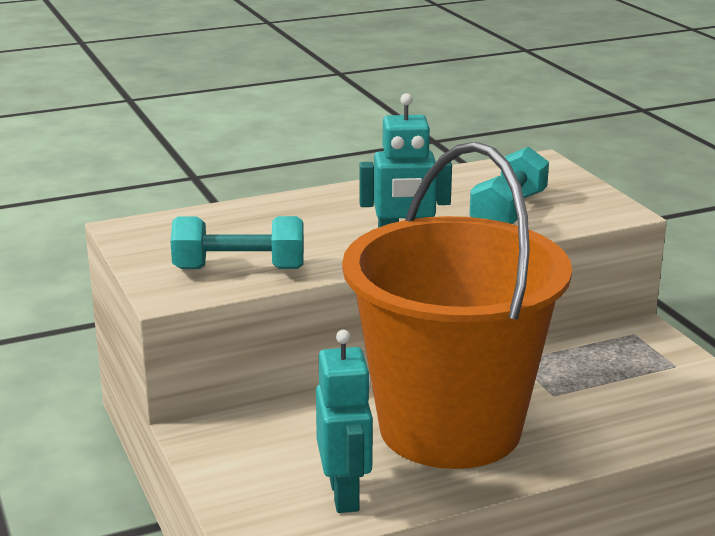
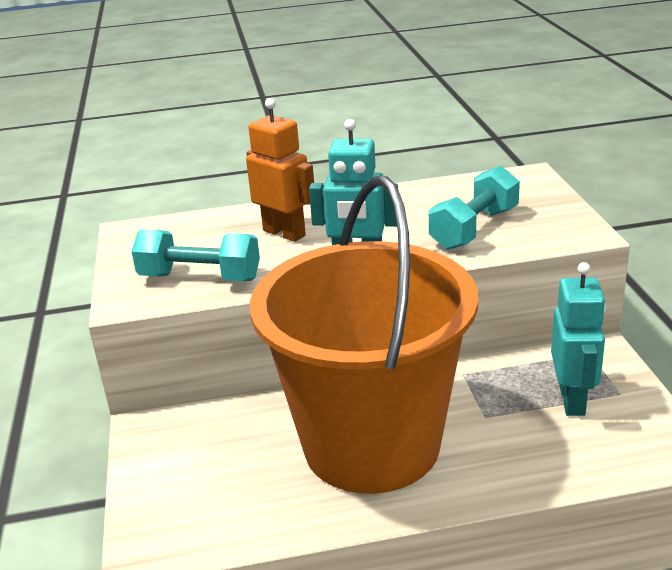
camera: 15 degrees right, 5 degrees up
(308, 223) = (284, 233): none -> orange robot
(345, 495) = (244, 511): turquoise robot -> turquoise robot (572, 400)

